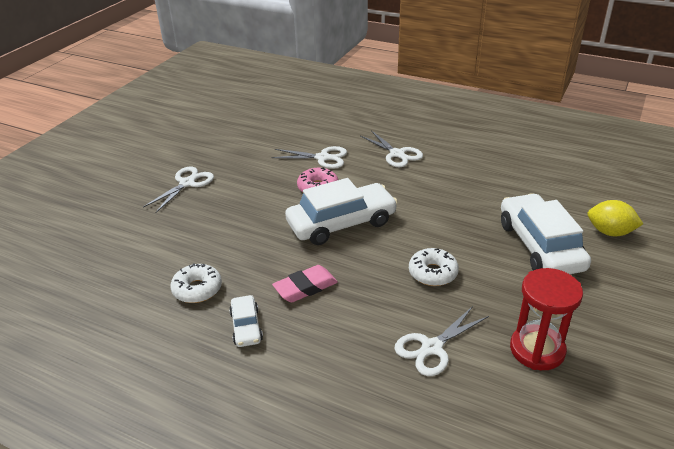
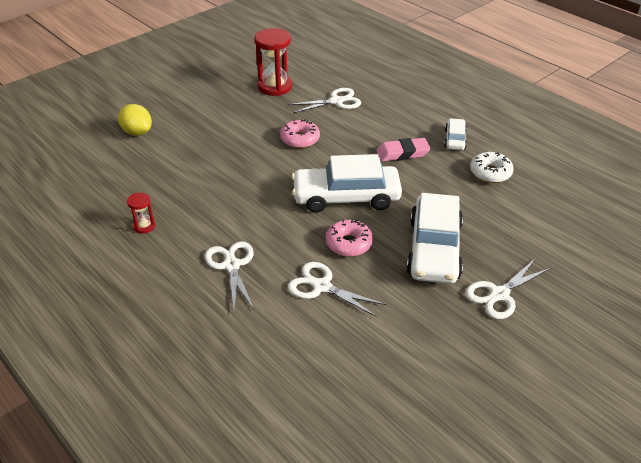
camera: 160 degrees left, 5 degrees up
(432, 273) = (300, 139): white donut -> pink donut
(489, 160) = (144, 226): none -> red hourglass
(540, 246) = (201, 137): white car -> white car (434, 249)

